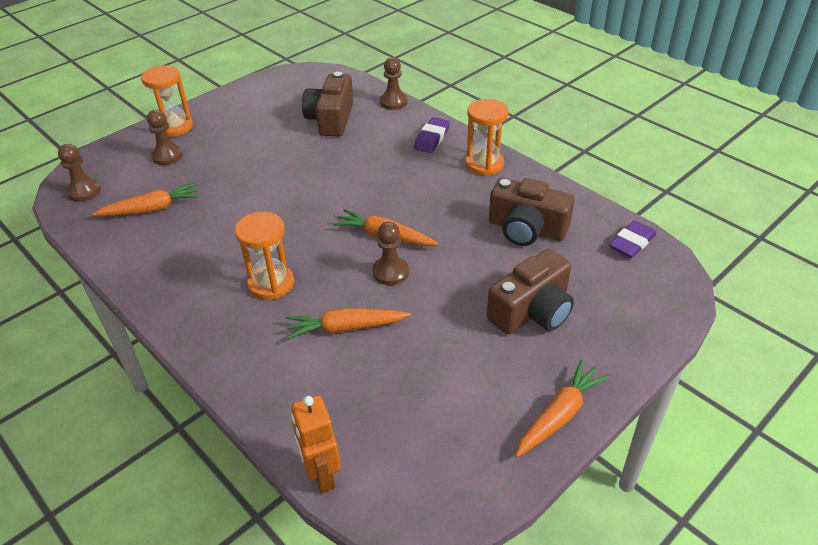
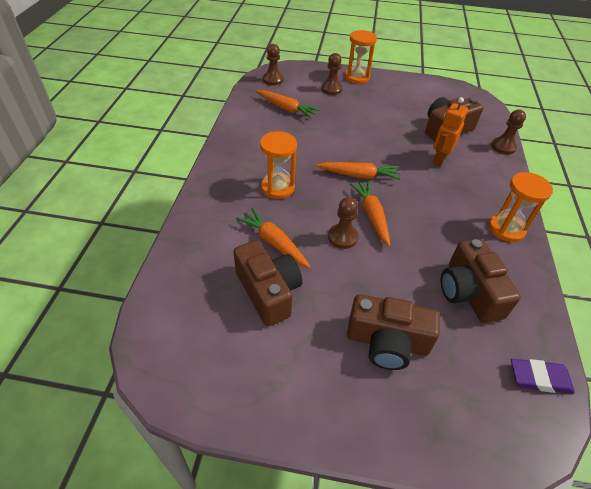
camera: 50 degrees right, 5 degrees up
(322, 475) = (151, 298): orange robot -> orange robot (439, 159)
(404, 365) = (268, 291): none -> brown camera
(432, 138) = (494, 186): purple eraser -> none
(559, 415) = (298, 417): orange carrot -> orange carrot (359, 175)

